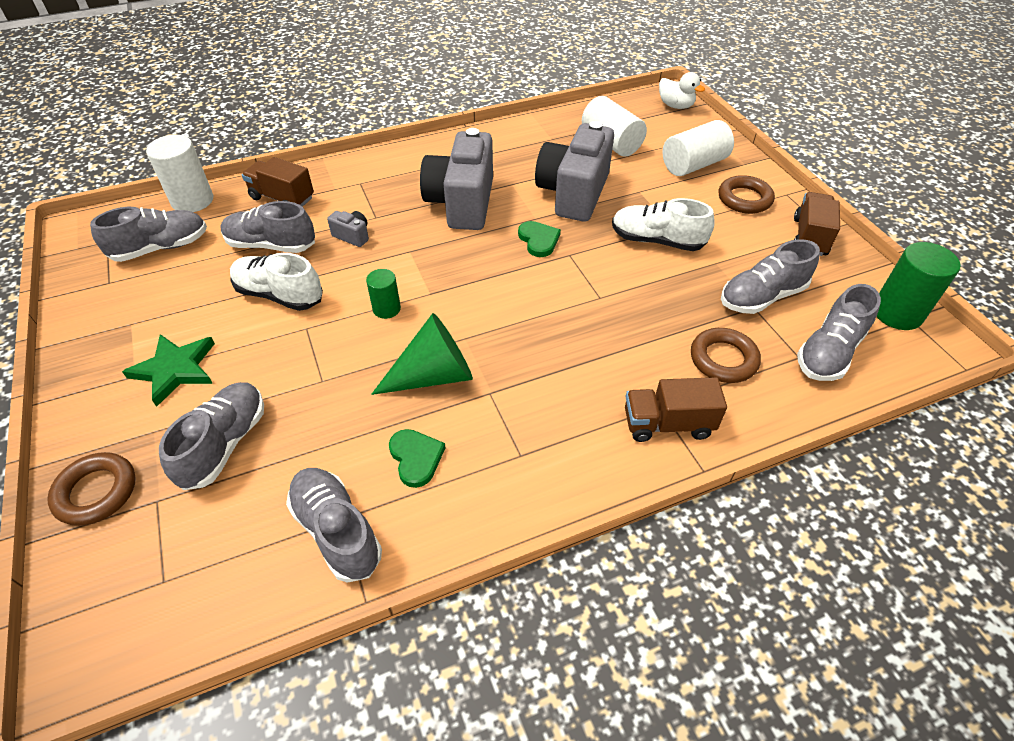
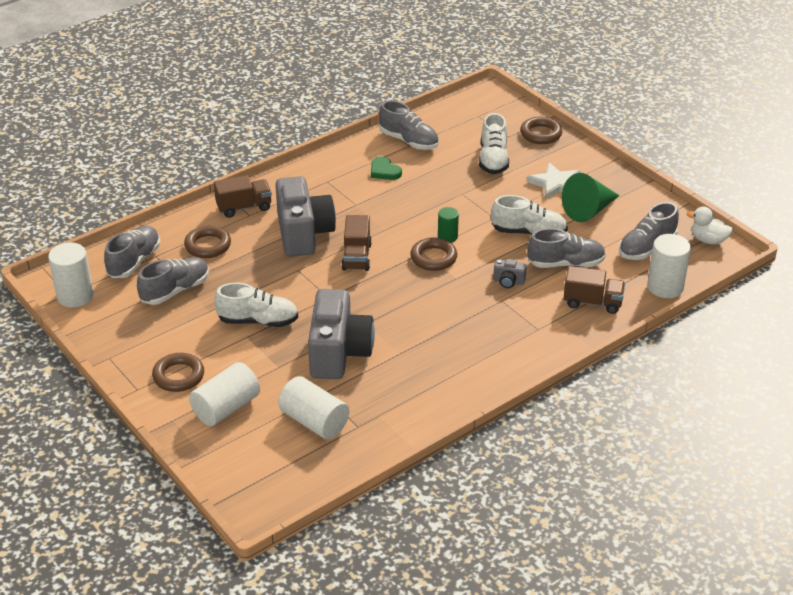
camera: 165 degrees right, 10 degrees down
(175, 369) = (555, 184): green star -> white star
(224, 444) = (493, 159): grey shoe -> white shoe
(421, 282) = (433, 258): none -> brown ring
(434, 375) = (394, 207): green cone -> green cone (588, 210)
(462, 203) = (435, 325): grey camera -> grey camera (303, 234)
(538, 240) = (356, 304): green heart -> none
(675, 106) = (247, 494): white duck -> white duck (708, 240)
(809, 237) = (126, 347): brown truck -> brown truck (357, 257)
(897, 313) = (75, 296): green cylinder -> white cylinder

